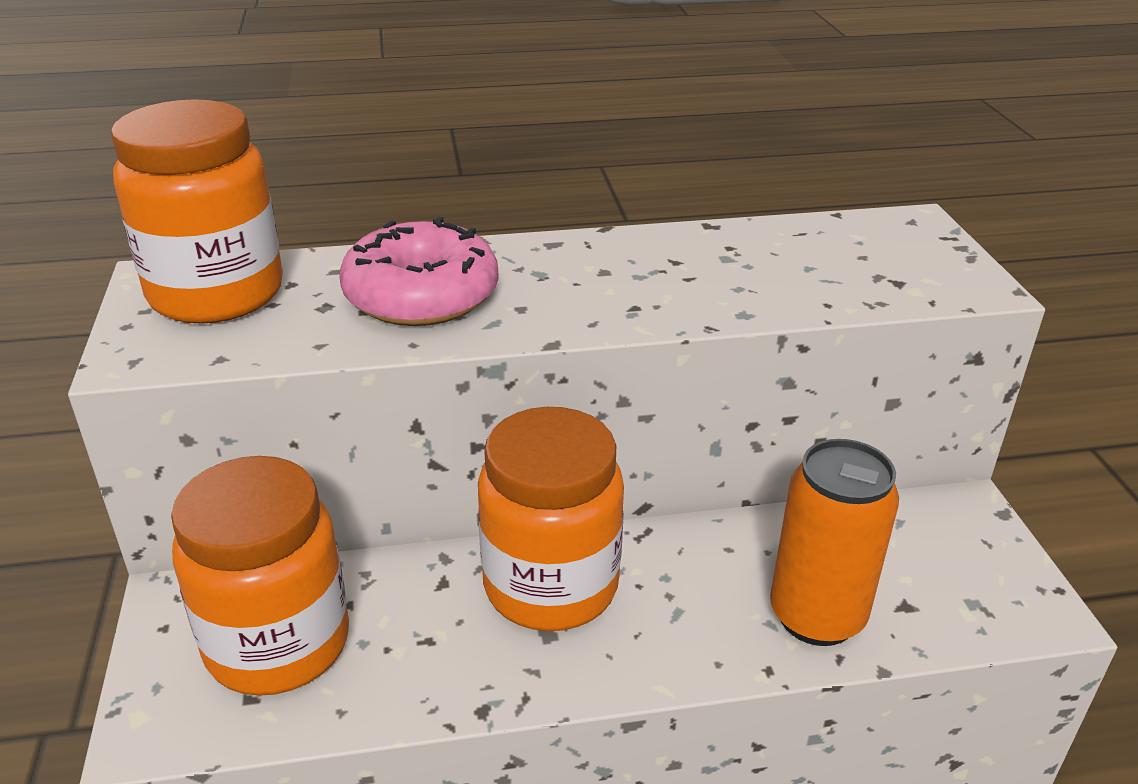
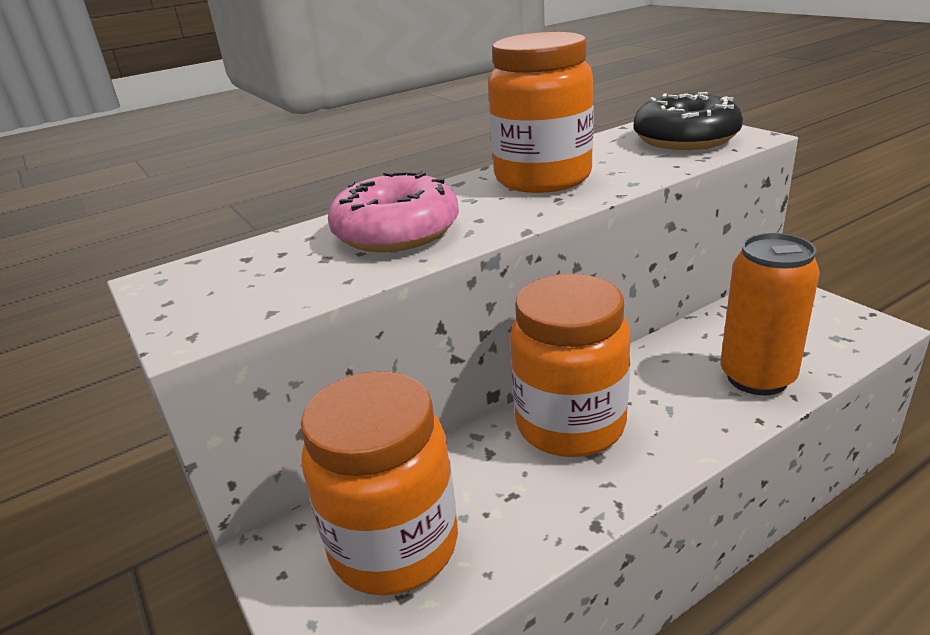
camera: 20 degrees left, 5 degrees down
(216, 294) = (224, 275): orange jar -> orange jar (542, 178)
(889, 263) = (685, 139): none -> black donut

